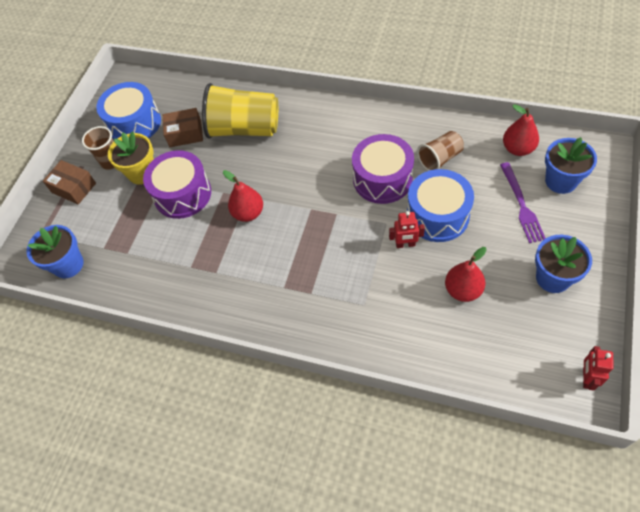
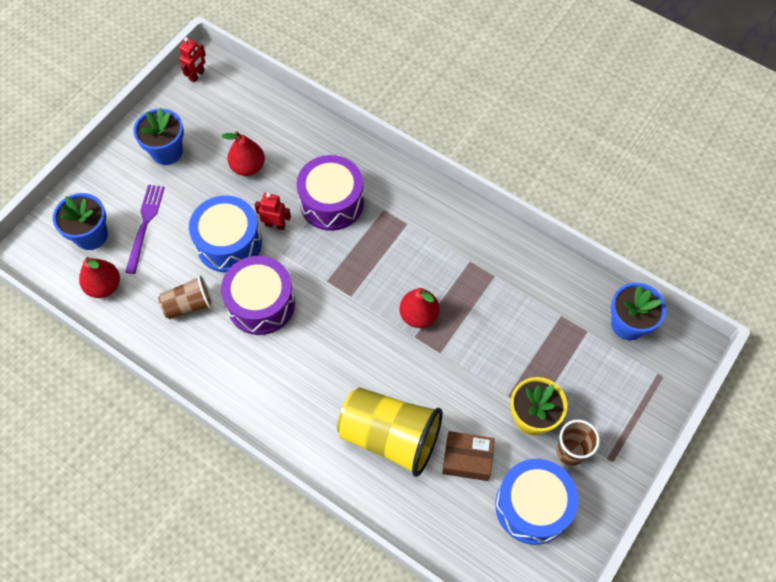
camera: 170 degrees left, 5 degrees up
(74, 188) = (620, 428): brown box -> none
(182, 194) = (487, 368): purple drum -> purple drum (331, 202)

